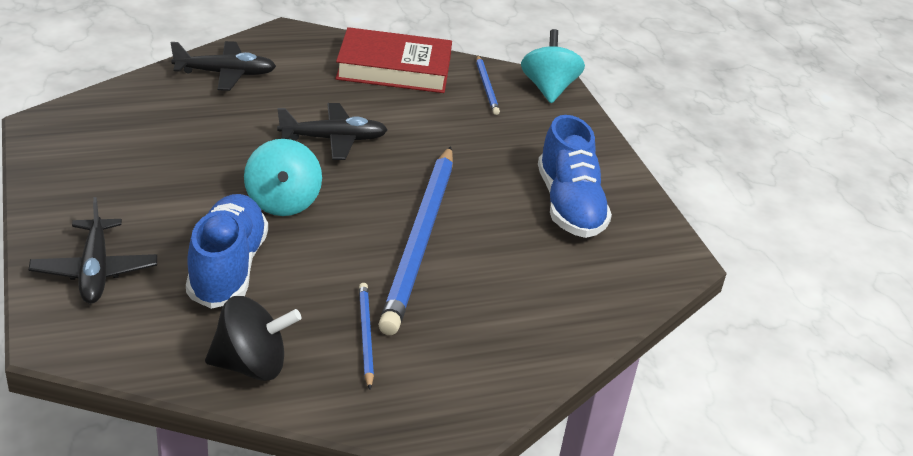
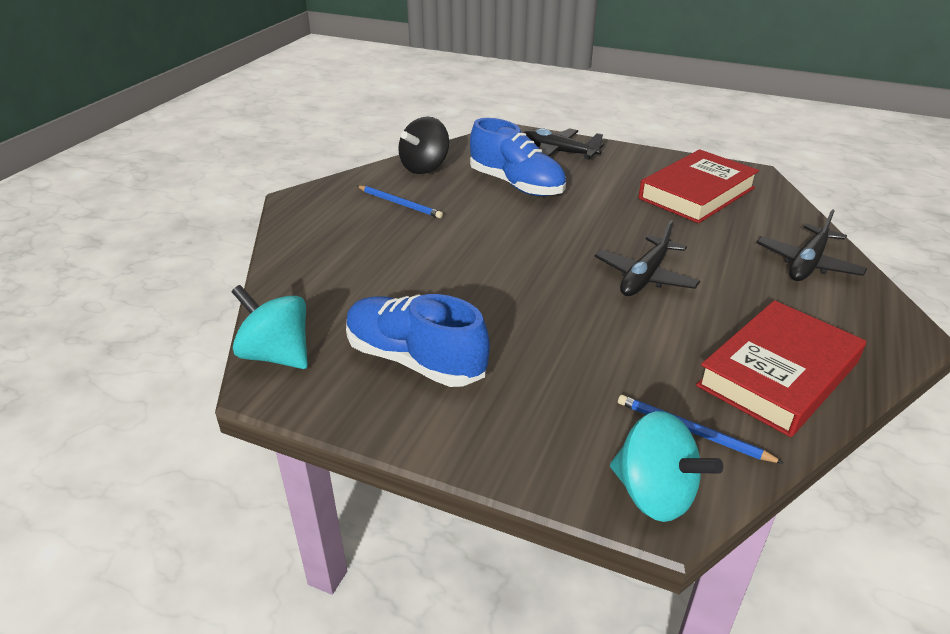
camera: 135 degrees right, 0 degrees up
(131, 147) = (697, 193): none -> red book
(282, 203) = (570, 224): turquoise spinning top -> turquoise spinning top (276, 355)
(420, 240) = (463, 259): blue pencil -> none

